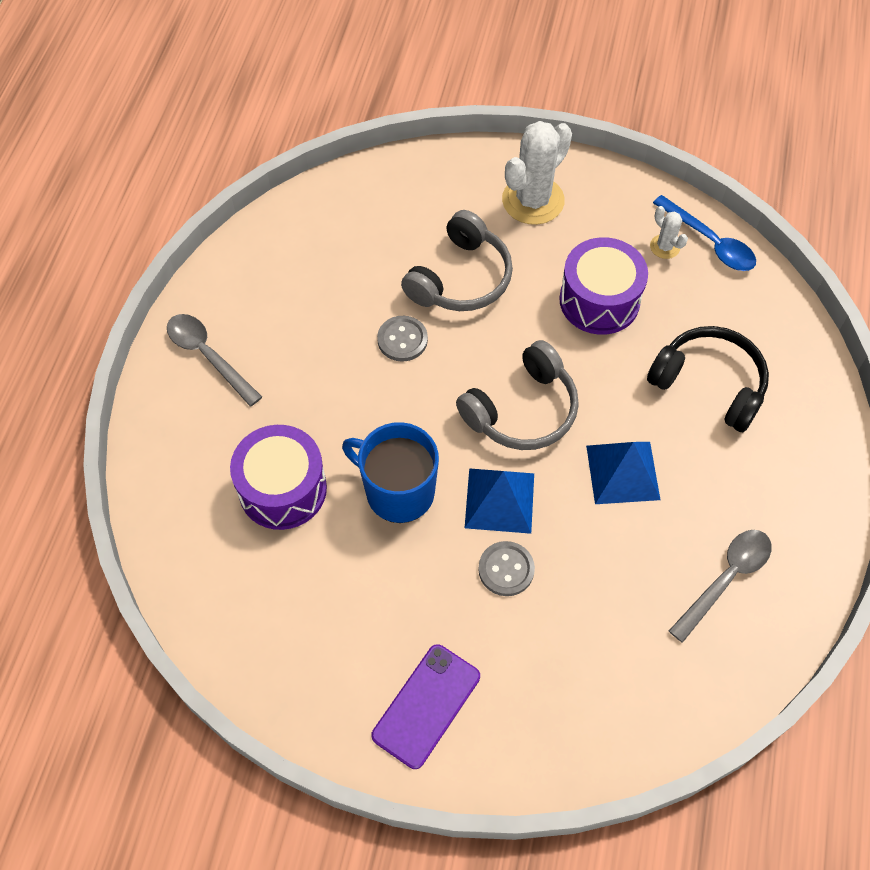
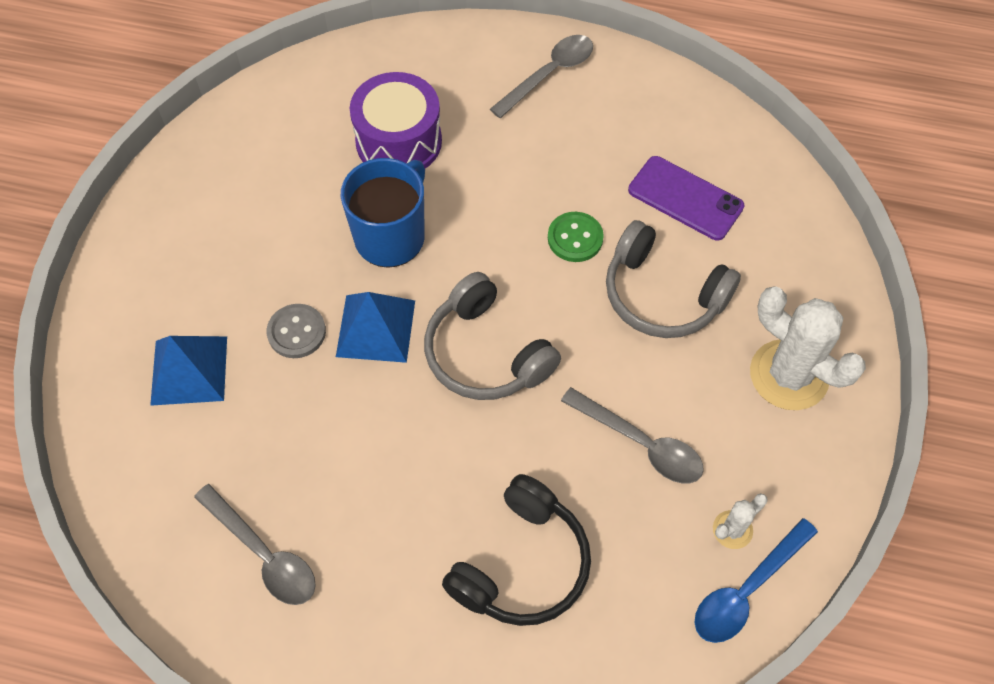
camera: 90 degrees right, 0 degrees up
(402, 340) = (575, 238): grey button -> green button
(426, 706) = (166, 262): purple phone -> purple phone (685, 198)
(599, 300) = (641, 443): purple drum -> grey spoon
(623, 472) = (403, 454): blue pyramid -> blue pyramid (189, 370)

